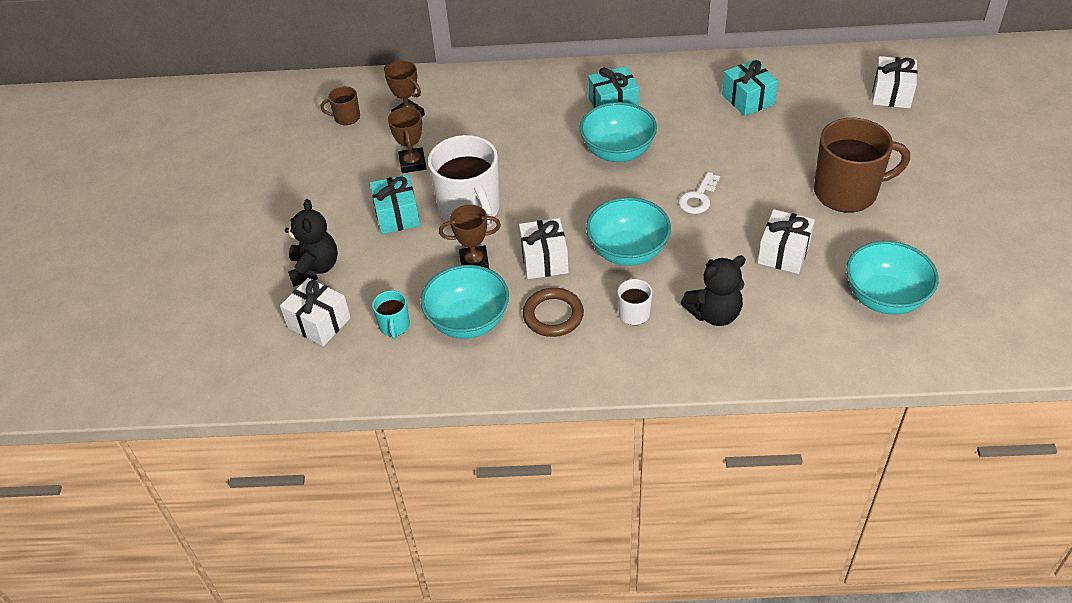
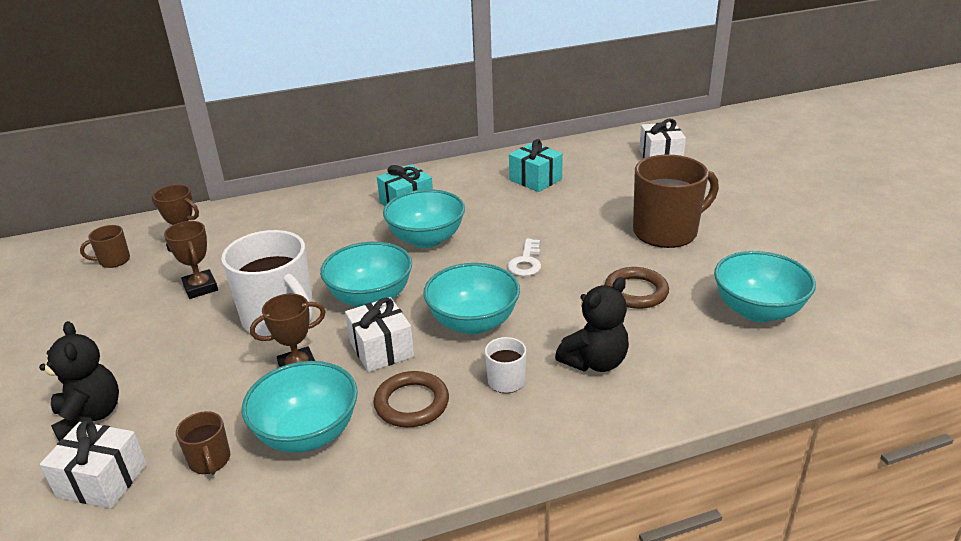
camera: 20 degrees left, 15 degrees down
(394, 326) = (210, 461): turquoise mug -> brown mug
(397, 215) = (191, 340): turquoise gift -> none
(550, 206) = (370, 298): none -> turquoise bowl
(783, 253) = (636, 292): white gift -> brown ring

